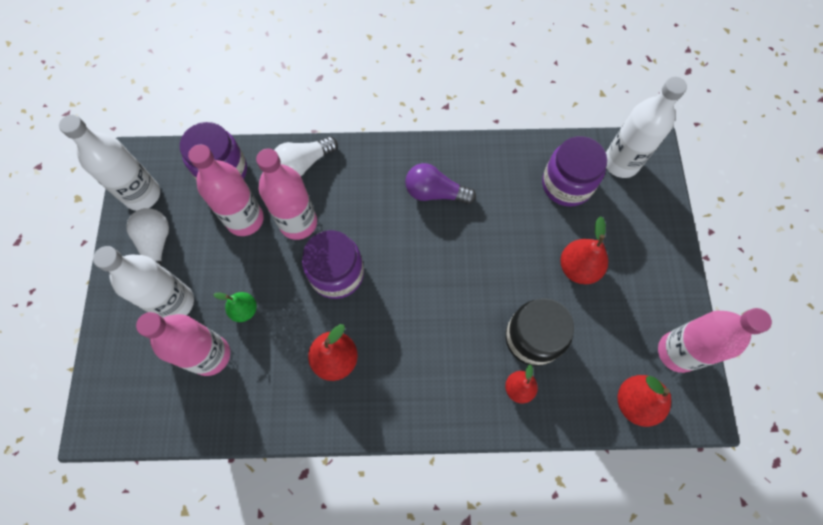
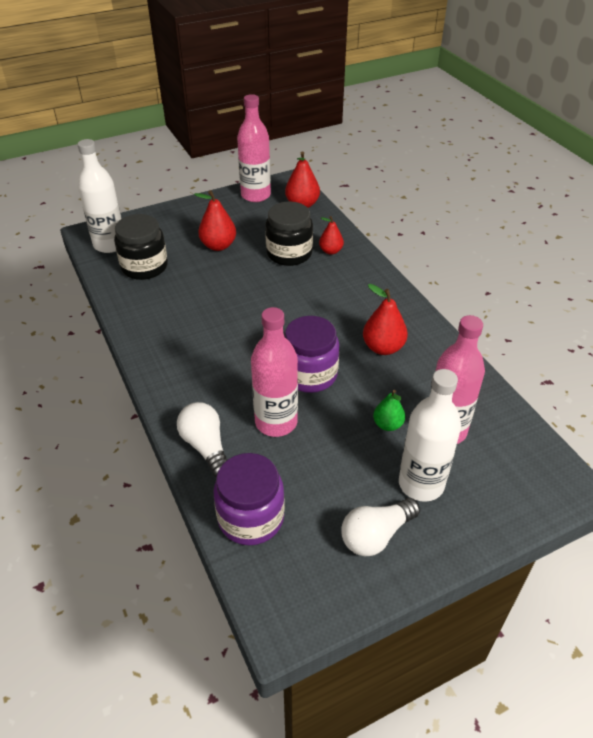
camera: 115 degrees left, 25 degrees down
(142, 195) = (325, 588): white bottle -> none
(245, 219) = (297, 468): pink bottle -> none
(303, 164) = (206, 446): white light bulb -> white light bulb turned 150 degrees counterclockwise
(435, 193) = (191, 338): purple light bulb -> none
(566, 184) = (144, 267): purple jar -> black jar

